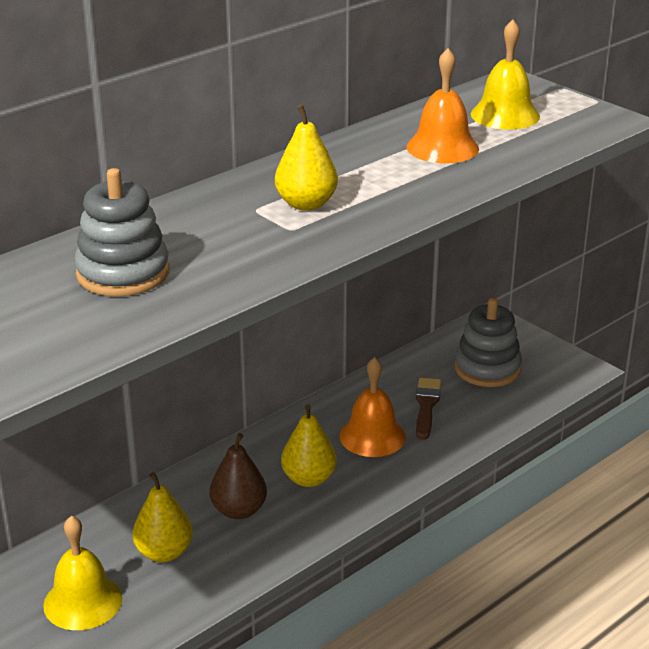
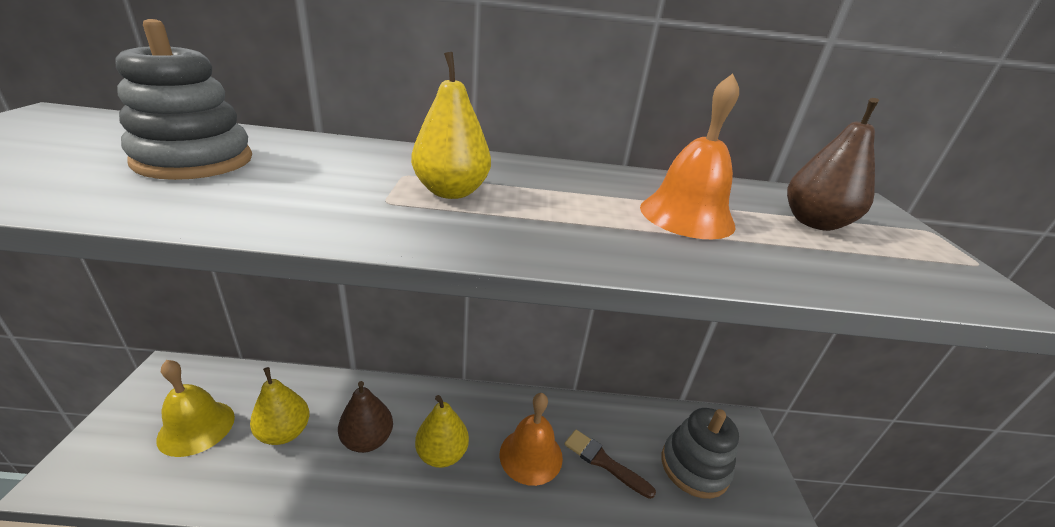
camera: 40 degrees right, 0 degrees up
(426, 406) = (604, 462): brown brush -> brown brush turned 105 degrees counterclockwise
(505, 115) = (814, 223): yellow bell -> brown pear

